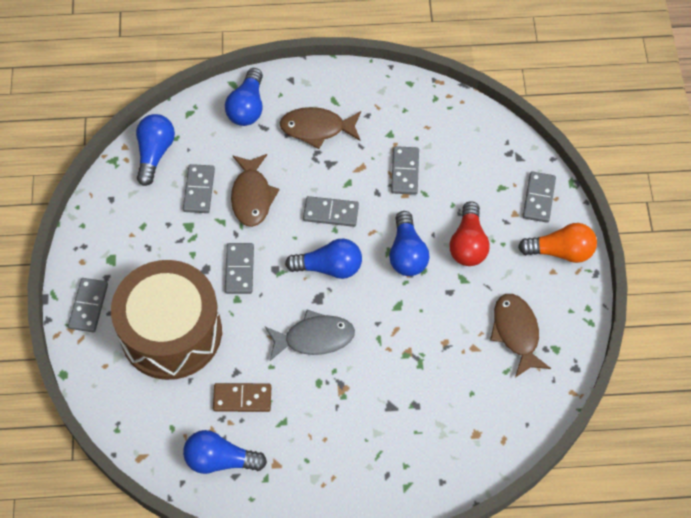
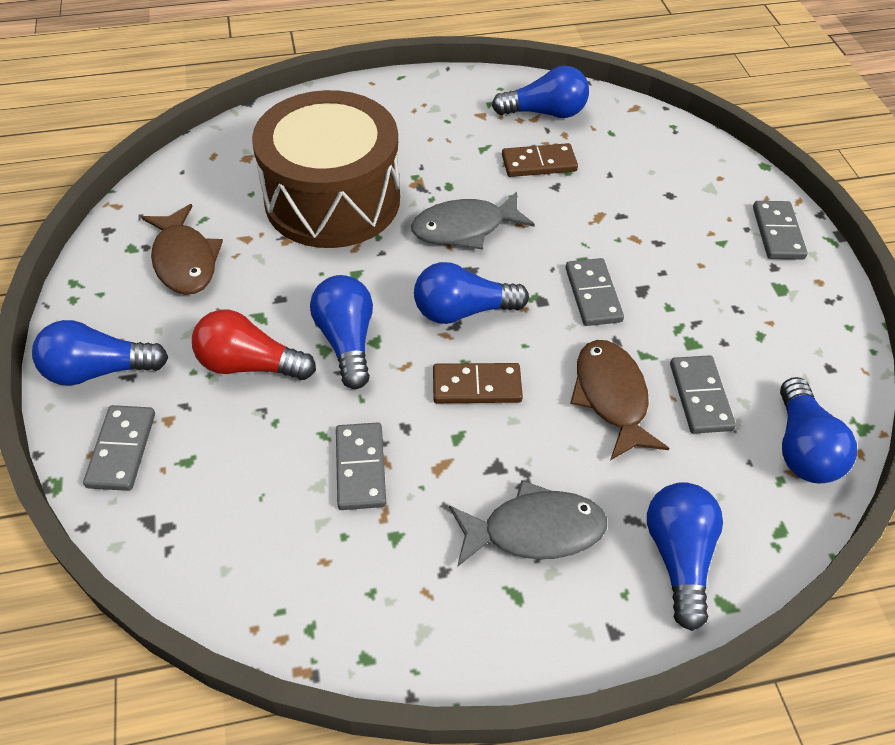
camera: 170 degrees right, 10 degrees down
(171, 332) = (655, 216): brown drum -> brown drum (332, 200)
(317, 128) = (534, 530): brown fish -> grey fish
(331, 213) = (476, 386): grey domino -> brown domino
(468, 244) = (249, 364): red light bulb -> red light bulb turned 75 degrees counterclockwise
(561, 251) = (99, 370): orange light bulb -> blue light bulb

